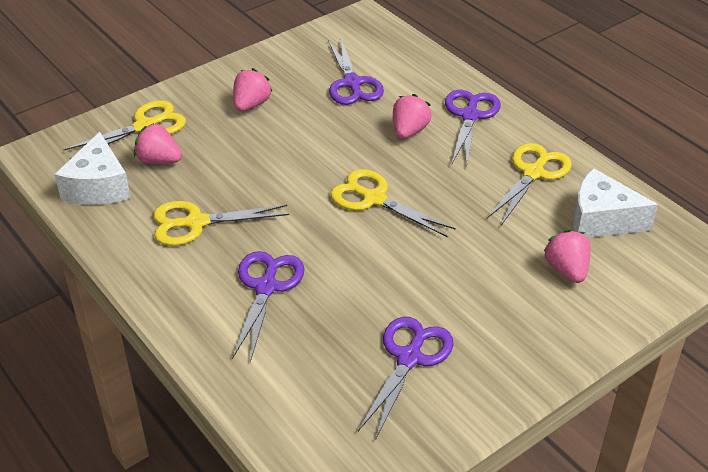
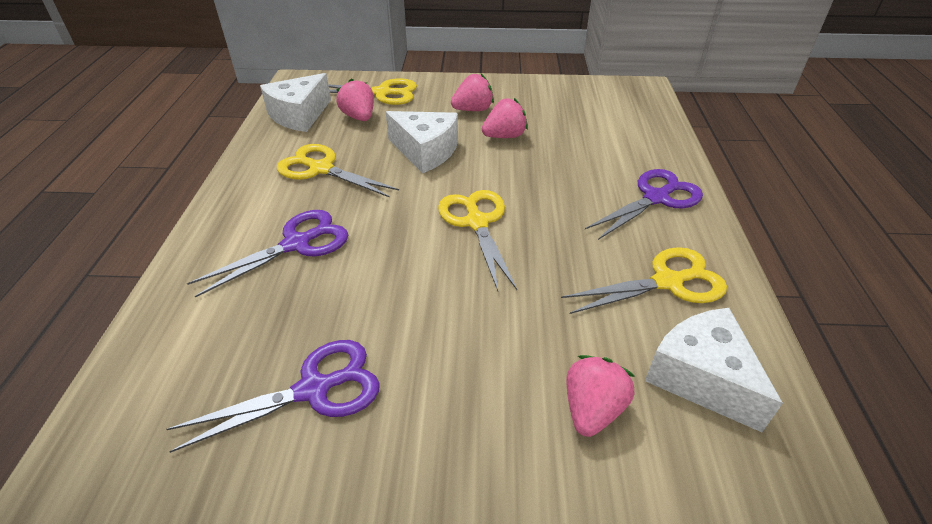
camera: 40 degrees right, 0 degrees up
(262, 163) = (425, 151): none -> white cheese
(352, 83) = (573, 128): purple scissors -> none
(409, 131) = (579, 184): pink strawberry -> pink strawberry (504, 136)

